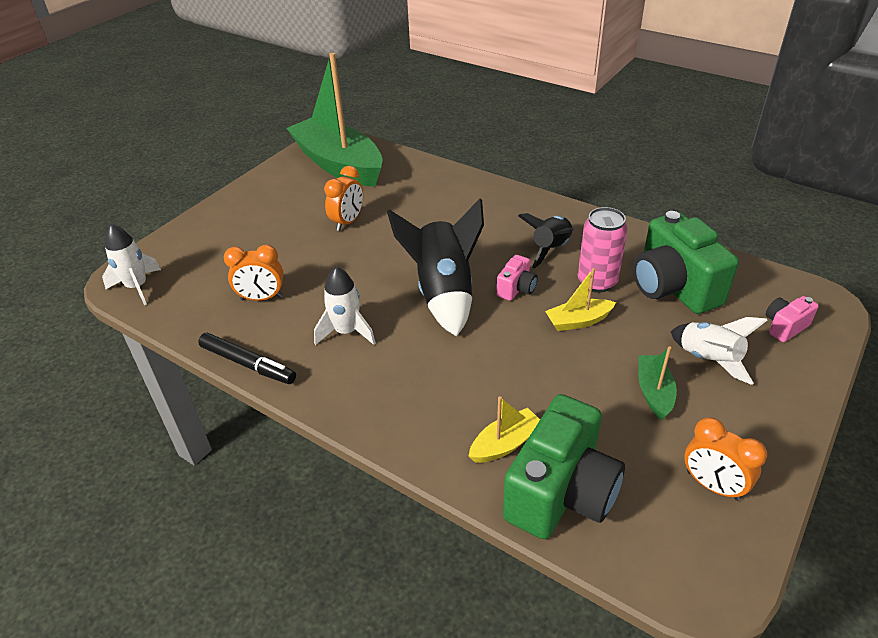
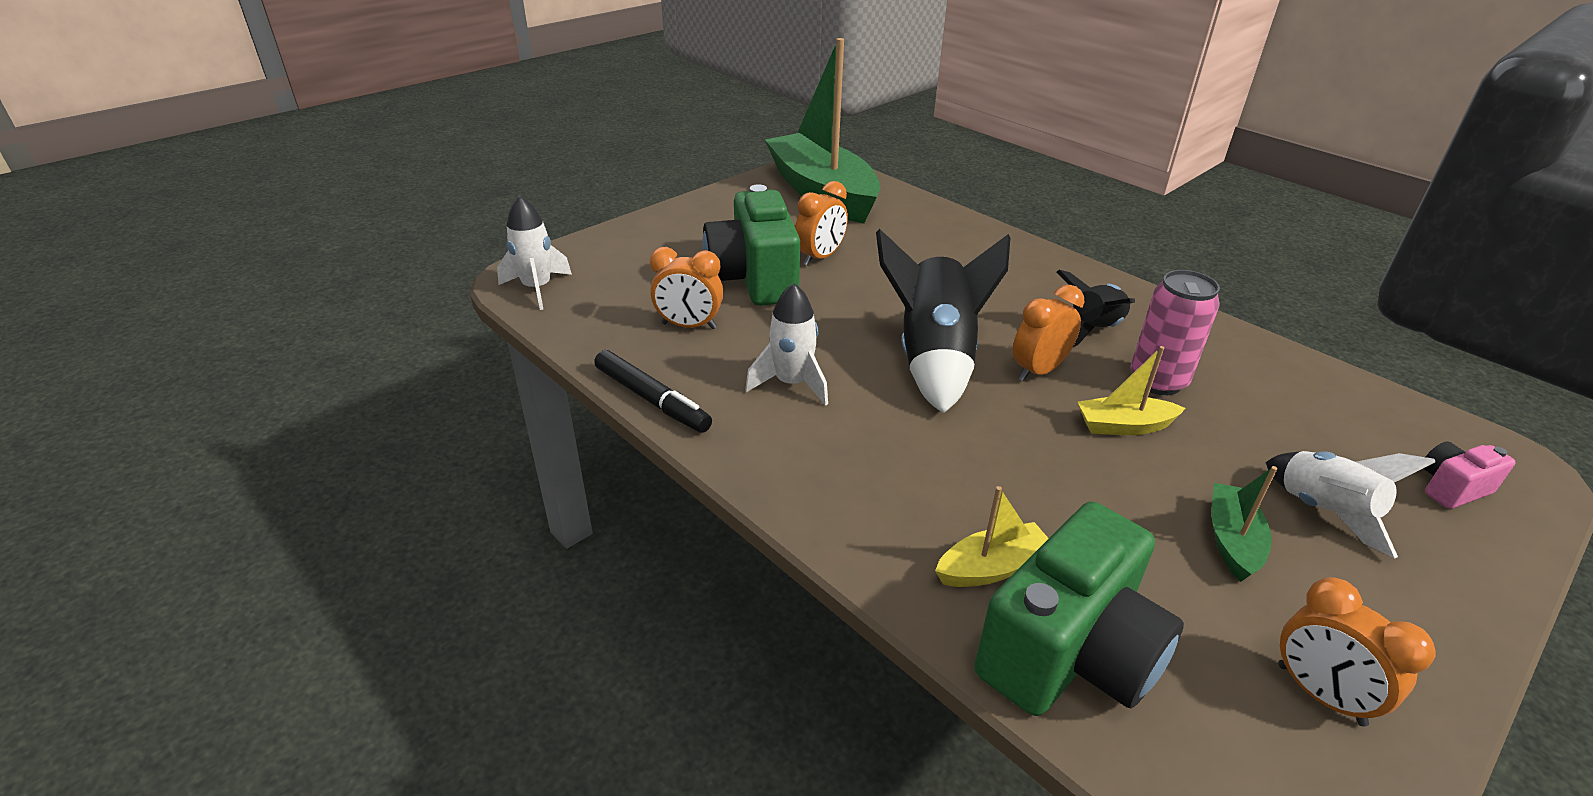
camera: 10 degrees right, 5 degrees down
(516, 289) = (1038, 371): pink camera -> orange clock
(673, 288) = (1273, 407): green camera -> green camera (754, 279)

